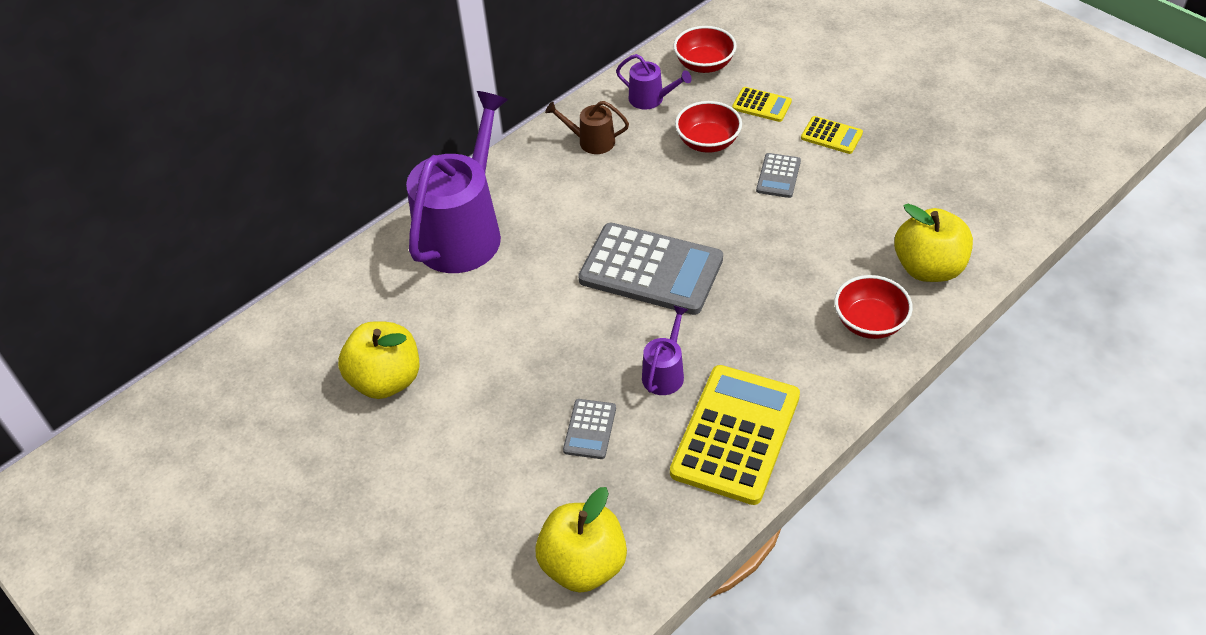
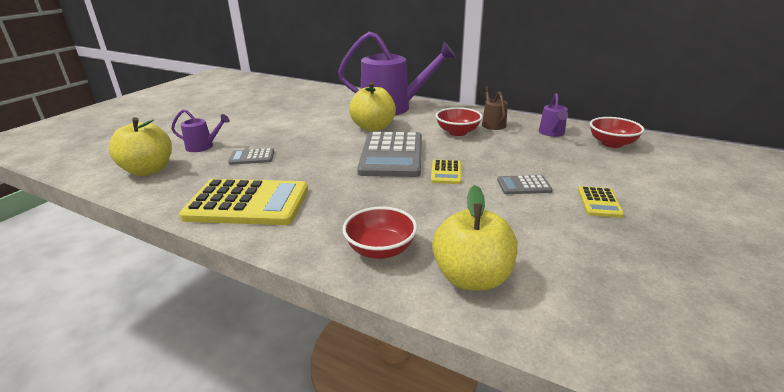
camera: 70 degrees right, 20 degrees down
(386, 380) = (283, 109): yellow apple -> yellow apple (373, 127)
(665, 373) = (301, 172): purple watering can -> purple watering can (203, 146)
(708, 142) = (531, 156): red bowl -> red bowl (457, 132)
(761, 105) = (597, 169): yellow calculator -> yellow calculator (446, 172)

